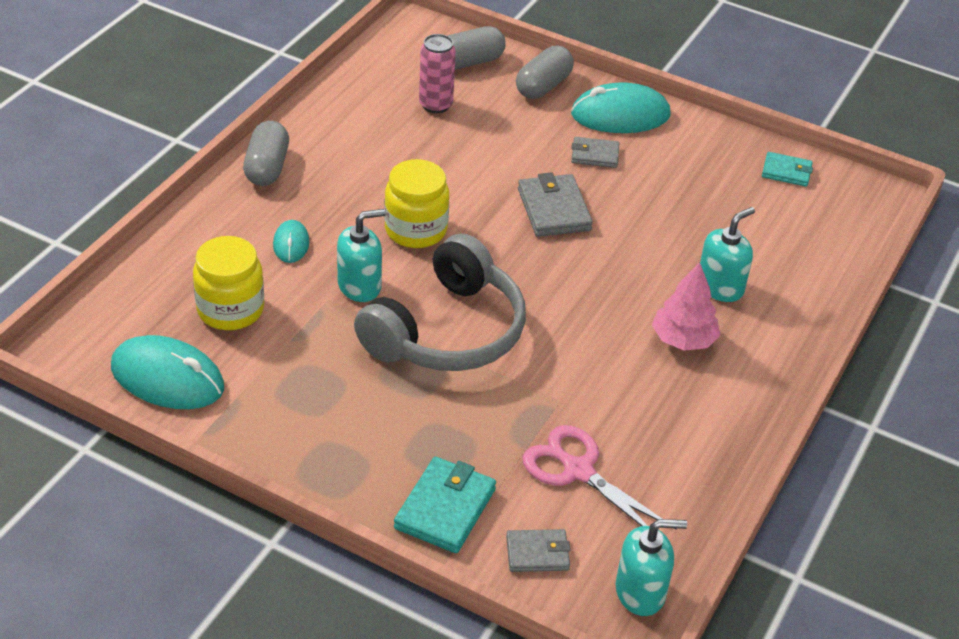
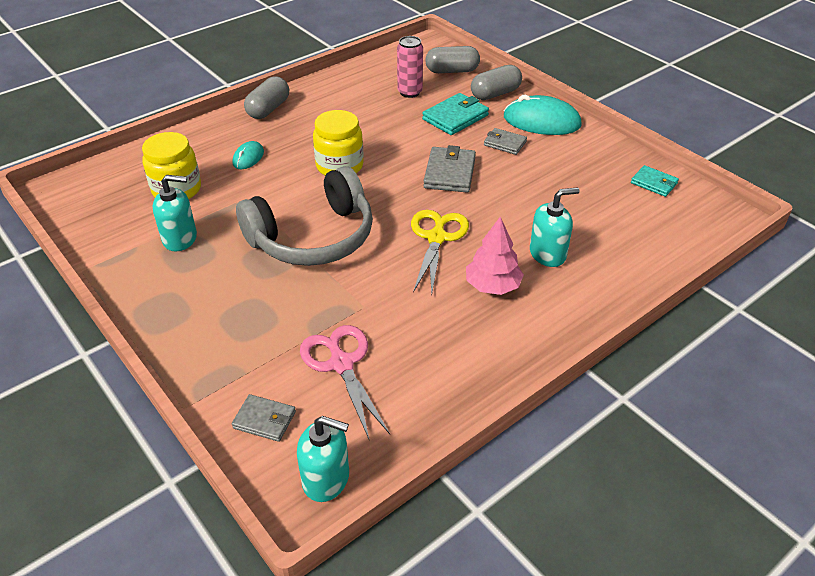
camera: 25 degrees right, 0 degrees up
(167, 378) = (102, 223): turquoise mouse -> none
(360, 286) = (274, 193): turquoise soap dispenser -> turquoise soap dispenser (180, 238)
(445, 509) = (219, 364): turquoise wallet -> turquoise wallet (455, 117)
(589, 297) = (437, 238): none -> yellow scissors

